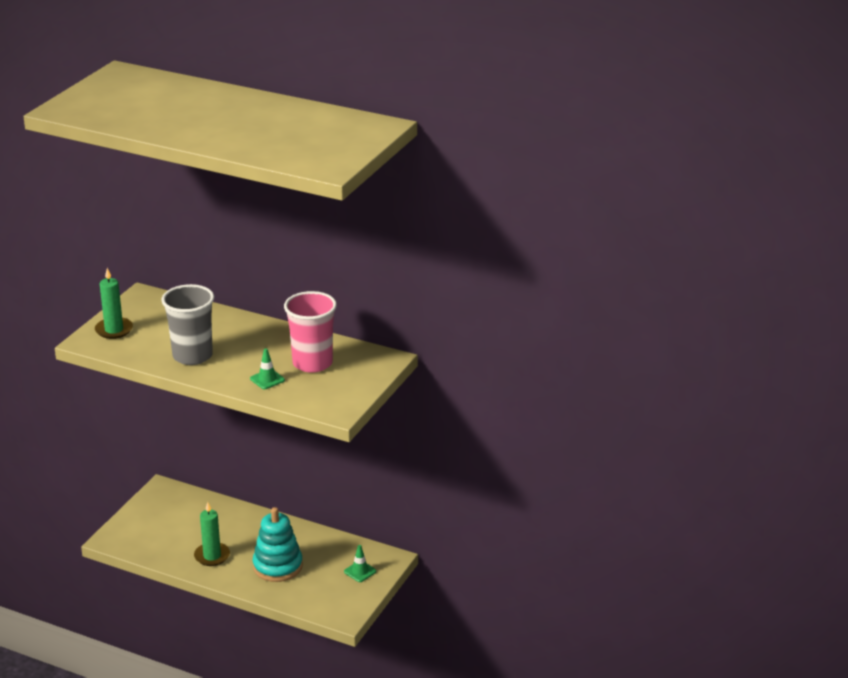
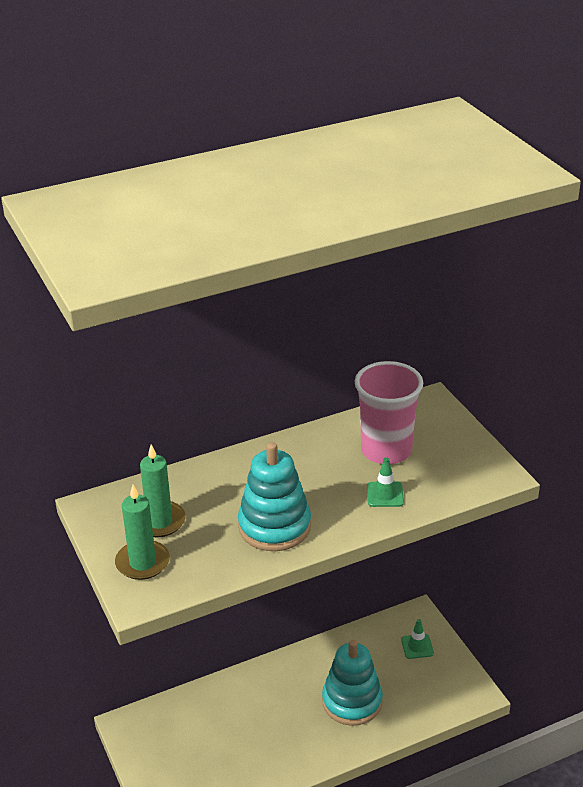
camera: 50 degrees left, 5 degrees up
(192, 356) = (274, 526): grey cup -> turquoise stacking toy
(212, 556) = (285, 744): green candle -> green candle (159, 521)

